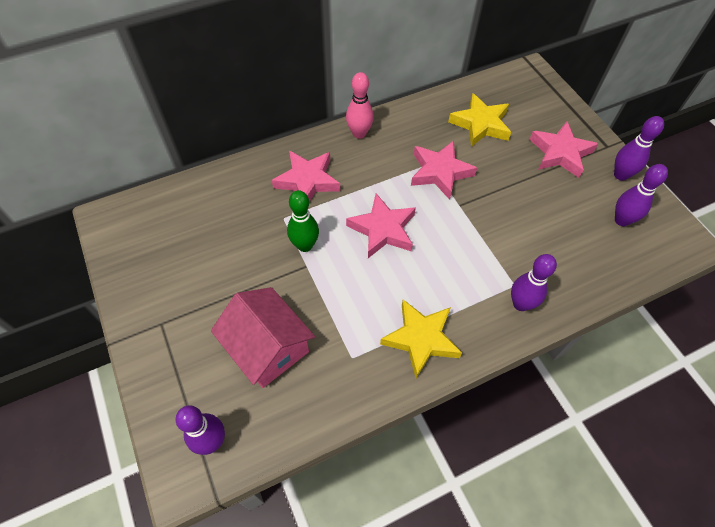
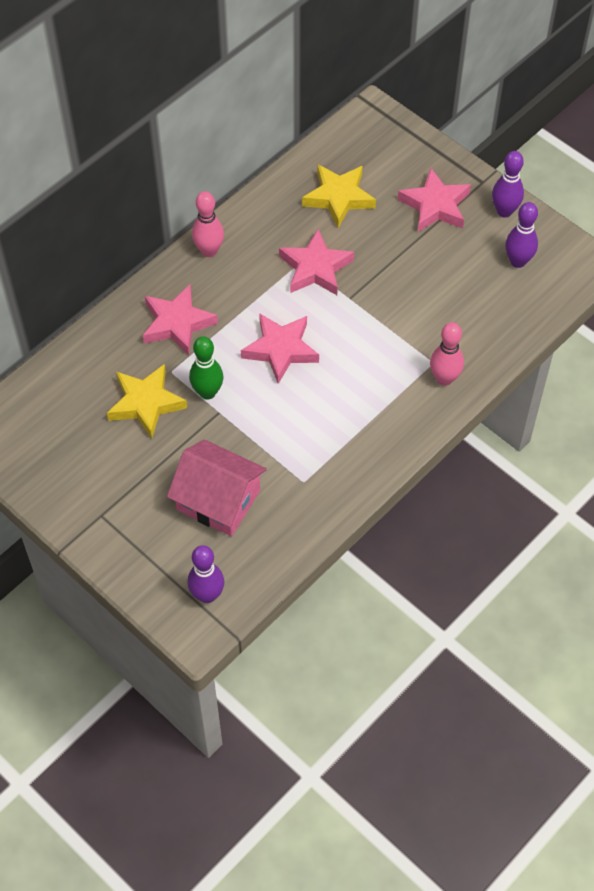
camera: 20 degrees left, 0 degrees up
(421, 339) = (361, 443): yellow star -> yellow star (146, 403)
(520, 304) = (444, 378): purple bowling pin -> pink bowling pin

